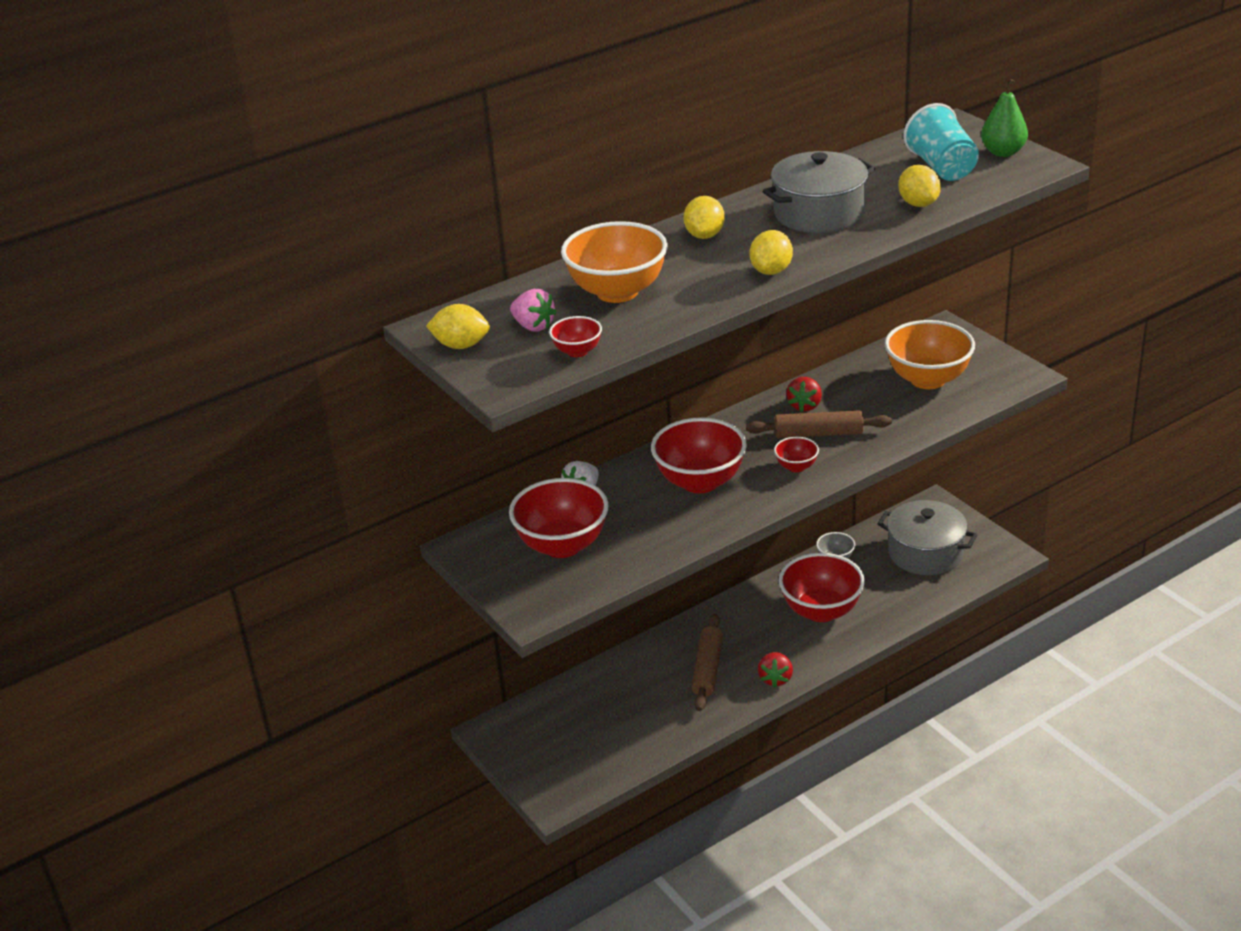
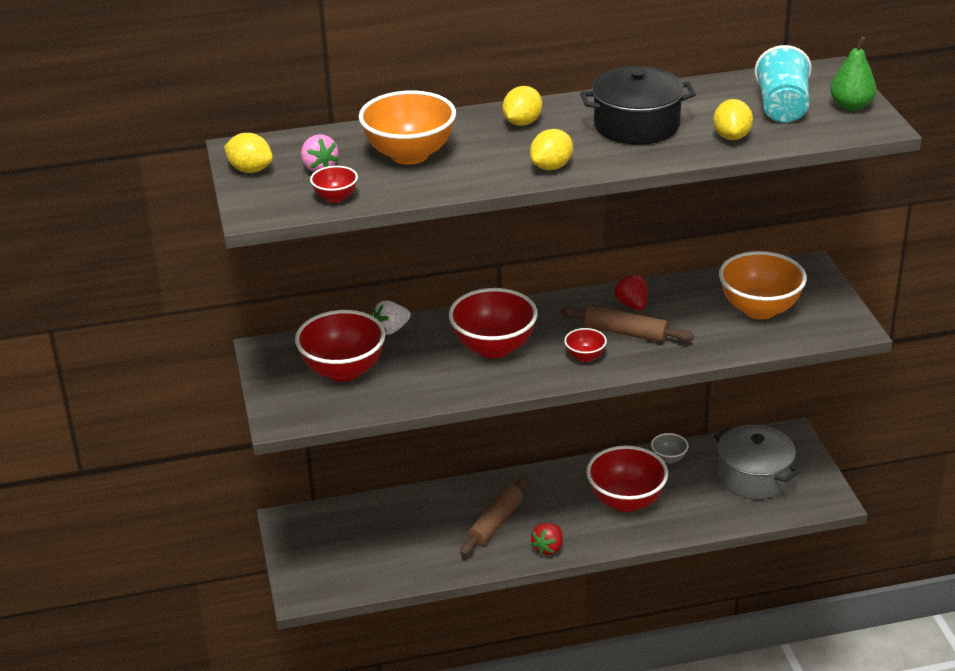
camera: 20 degrees right, 0 degrees up
(805, 406) = (632, 305): red strawberry -> red strawberry turned 120 degrees clockwise
(819, 213) = (636, 125): grey pot -> black pot

